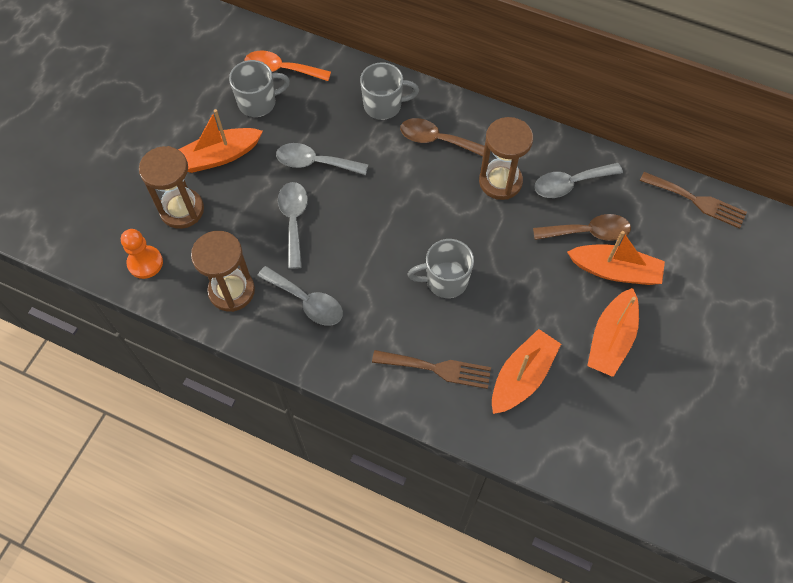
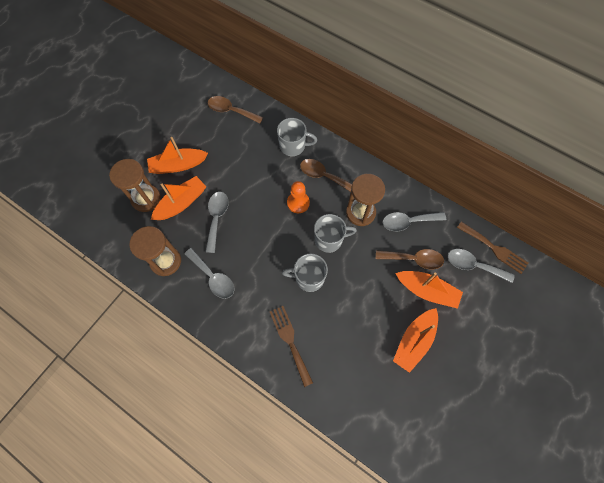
camera: 10 degrees right, 5 degrees up
(145, 263) = (114, 232): orange pawn -> orange pawn (298, 203)
(258, 103) = (211, 132): grey mug -> grey mug (329, 239)
(281, 69) = (231, 111): orange spoon -> brown spoon
(315, 163) = (239, 179): grey spoon -> grey spoon (473, 265)
(437, 369) = (290, 341): brown fork -> brown fork turned 135 degrees counterclockwise
(522, 377) = (347, 358): orange boat -> orange boat (182, 203)

